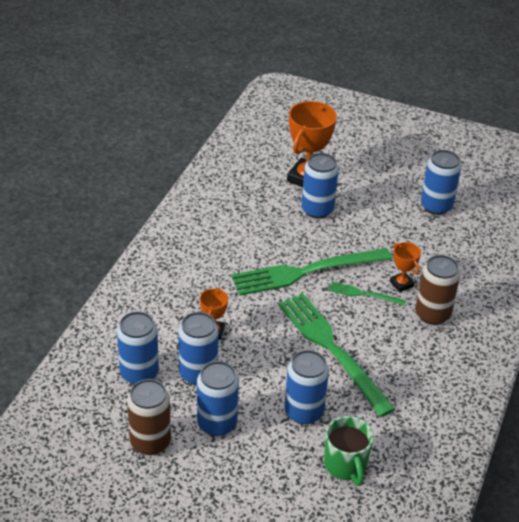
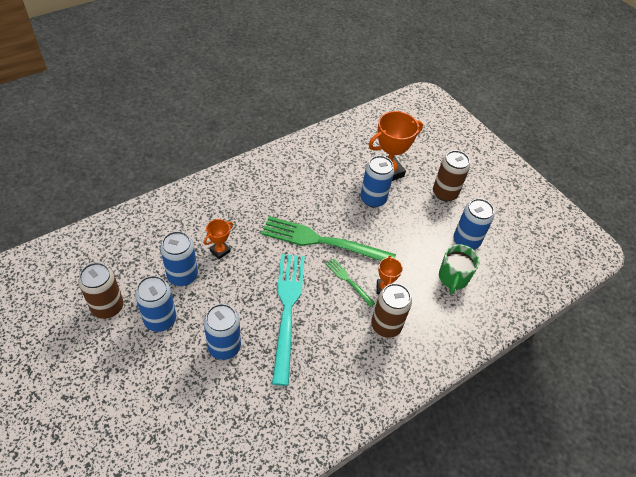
camera: 30 degrees right, 10 degrees up
(139, 373) = (146, 254): blue can -> none
(332, 349) = (287, 310): green fork -> turquoise fork
(345, 465) = (215, 406): green mug -> green mug (453, 278)
(379, 172) = (445, 193): none -> brown can

